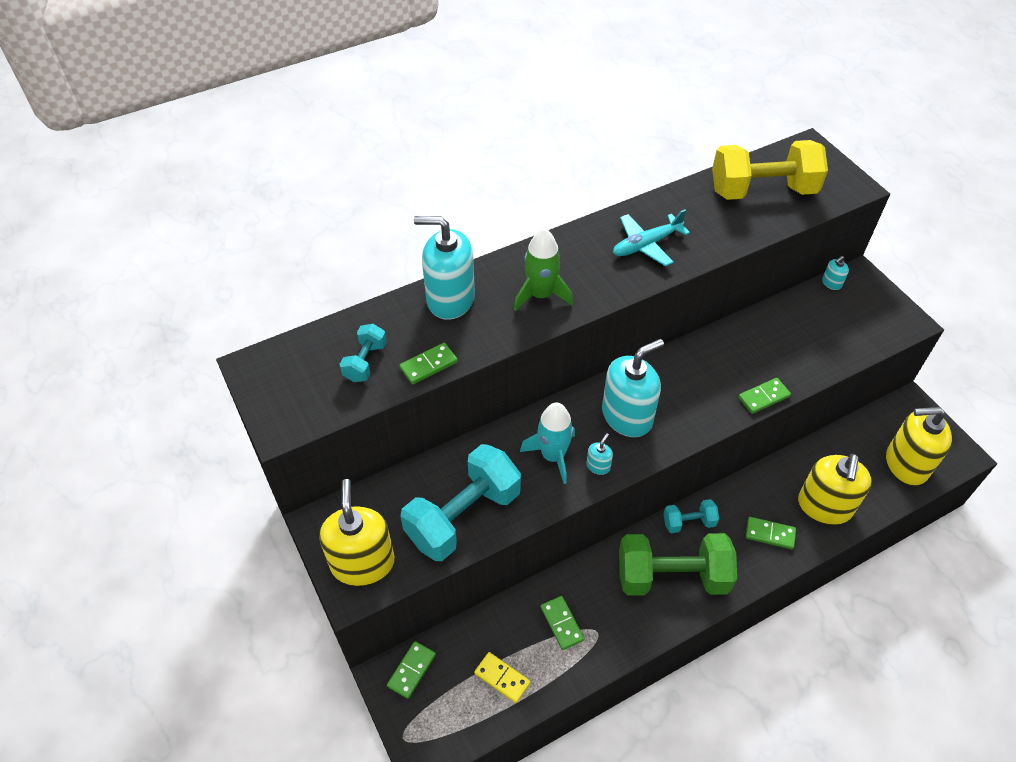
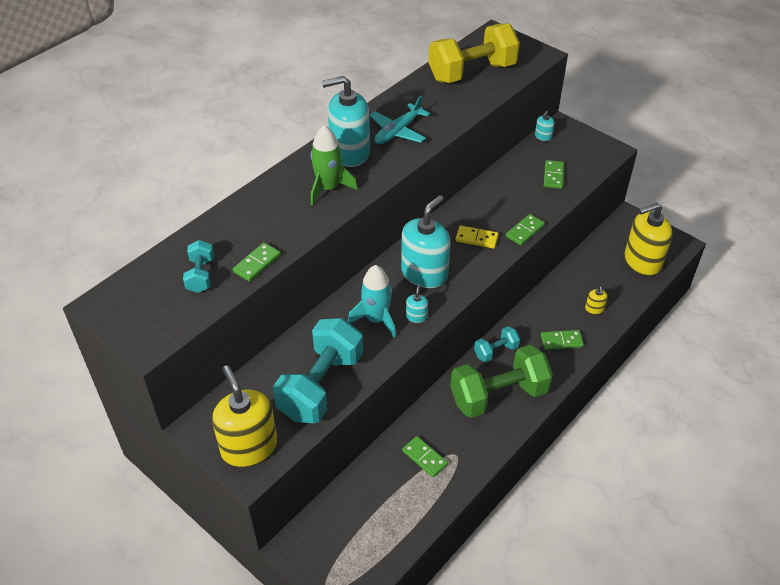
camera: 20 degrees left, 5 degrees down
(411, 670) = (313, 534): green domino -> green domino (553, 176)
(450, 299) = (253, 209): turquoise soap dispenser -> turquoise soap dispenser (349, 152)
(502, 678) = (392, 515): yellow domino -> yellow domino (476, 238)
(824, 506) = (594, 309): yellow soap dispenser -> yellow soap dispenser, size x0.42

